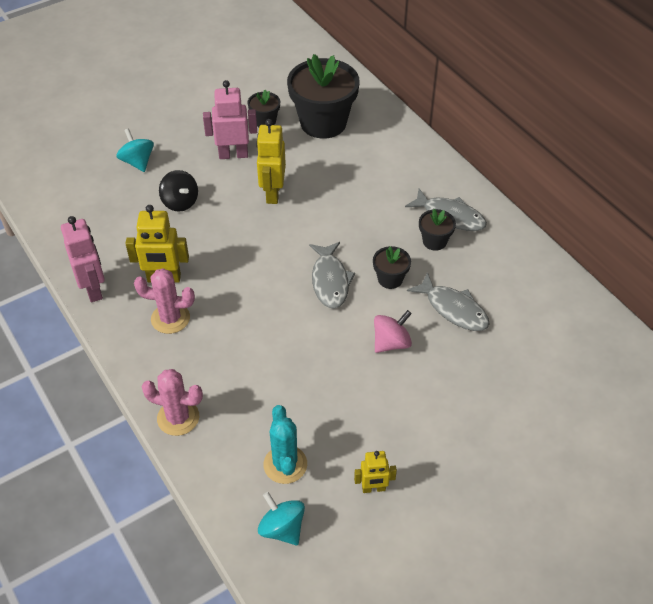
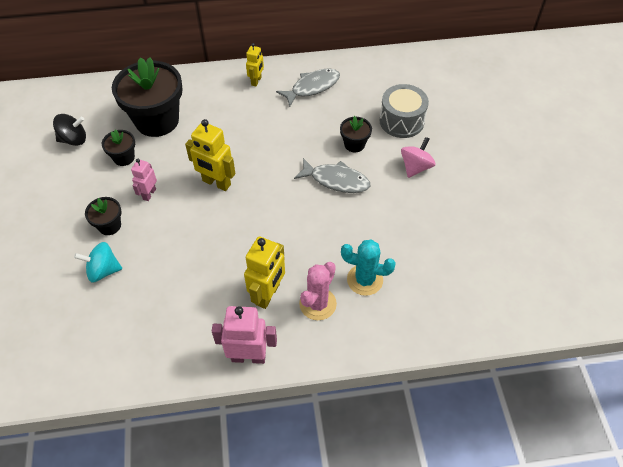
camera: 65 degrees left, 5 degrees up
(178, 418) = (428, 331): pink cactus -> none
(180, 202) = (181, 253): black spinning top -> black spinning top (74, 139)
(233, 154) = (149, 194): pink robot -> pink robot, size x0.60
(282, 528) = (556, 294): turquoise spinning top -> none
(285, 464) = (501, 272): turquoise cactus -> turquoise cactus (365, 280)
(373, 488) = (540, 226): yellow robot -> yellow robot (256, 81)
(391, 343) = (415, 167): pink spinning top -> pink spinning top turned 45 degrees clockwise
(434, 241) = (332, 105): black flower pot -> black flower pot (109, 226)
(453, 309) = (401, 121): grey fish -> grey drum

